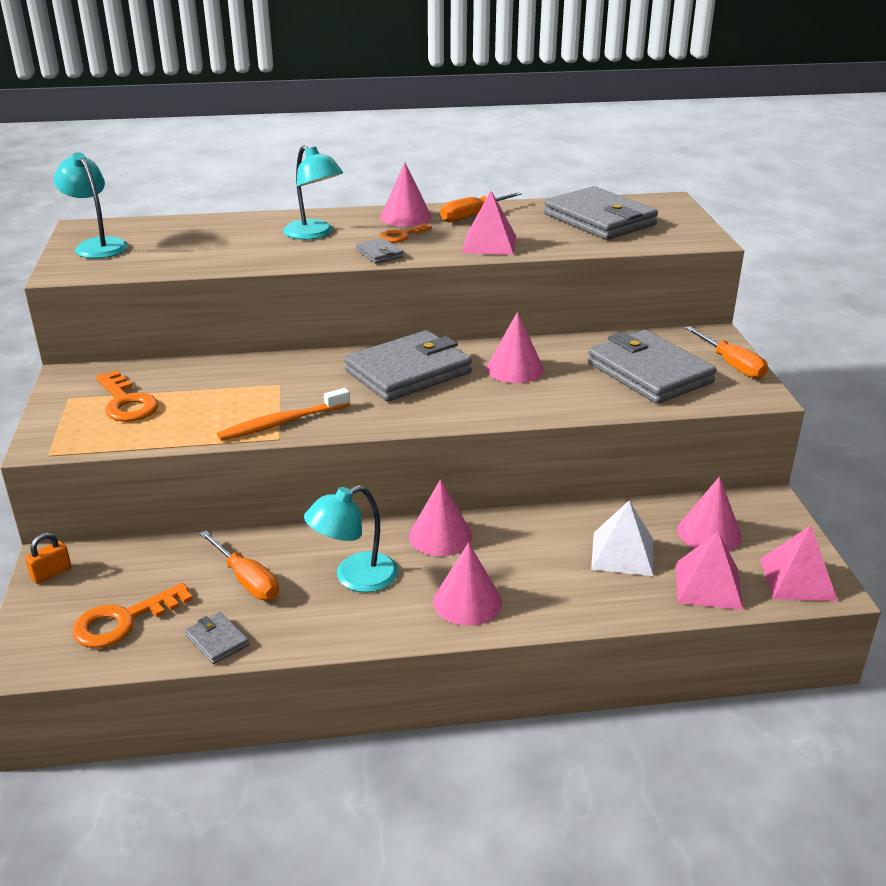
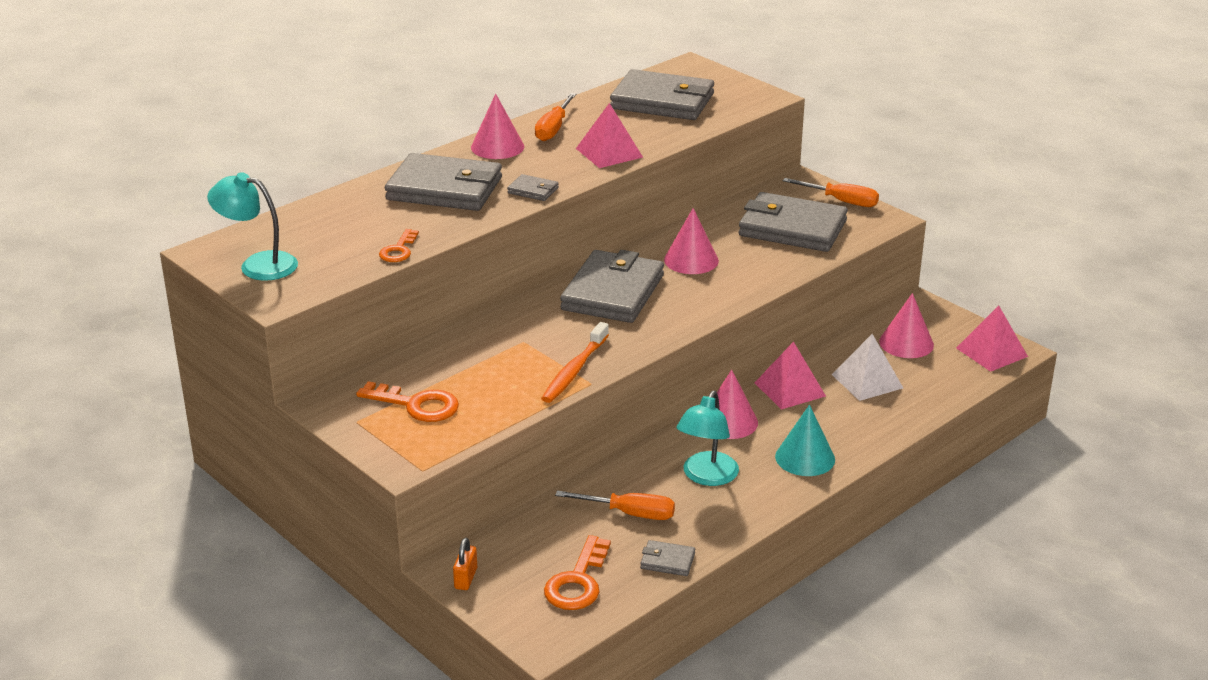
camera: 35 degrees left, 0 degrees up
(314, 234) = (444, 189): turquoise lamp -> grey wallet
(401, 235) = (523, 167): orange key -> orange key (399, 250)
(467, 601) = (805, 458): pink cone -> turquoise cone
(708, 585) = (943, 379): pink pyramid -> pink pyramid (789, 389)

